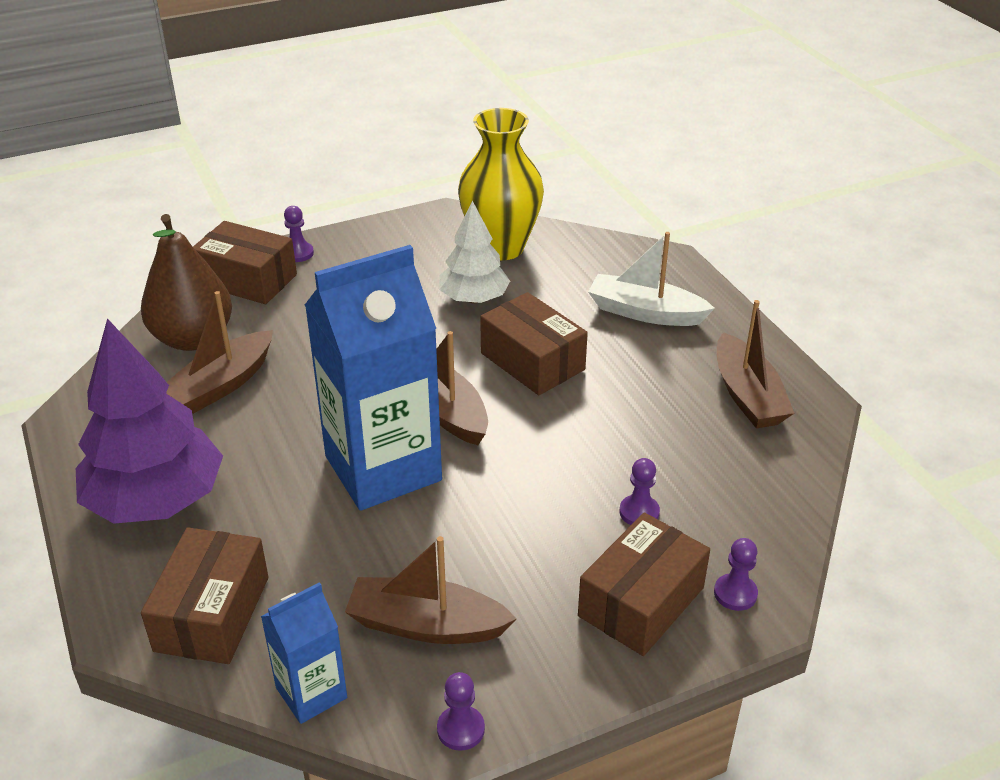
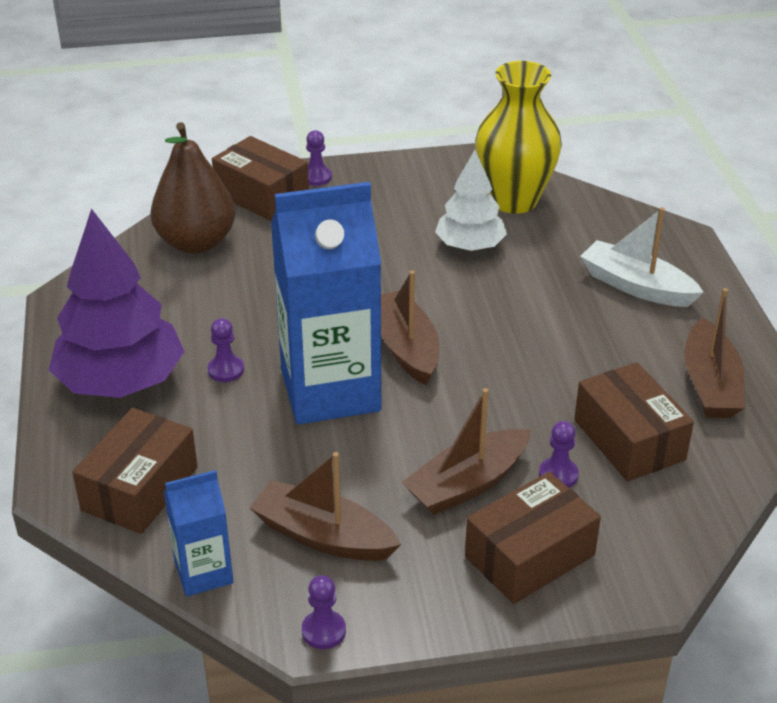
camera: 15 degrees right, 0 degrees up
(222, 384) = (209, 289): brown boat -> brown boat (467, 484)
(532, 361) = (506, 315): brown box -> brown box (629, 440)
(735, 593) = (624, 566): purple pawn -> purple pawn (226, 370)

